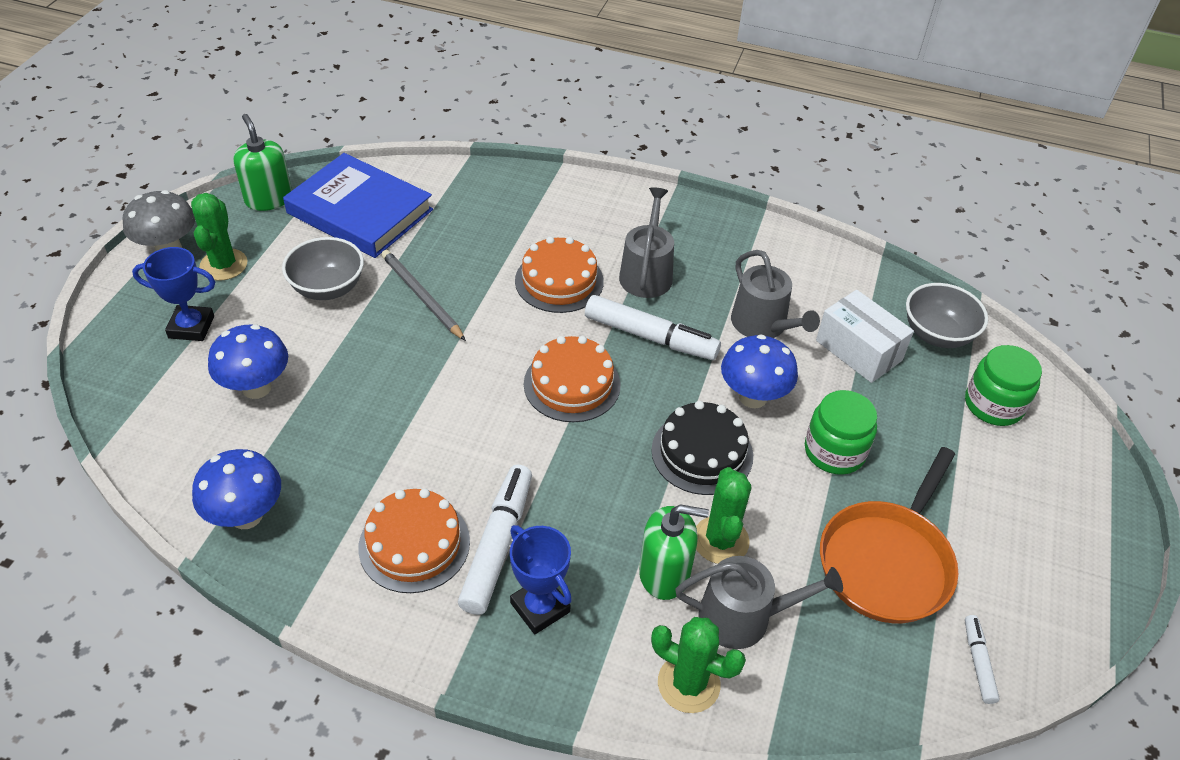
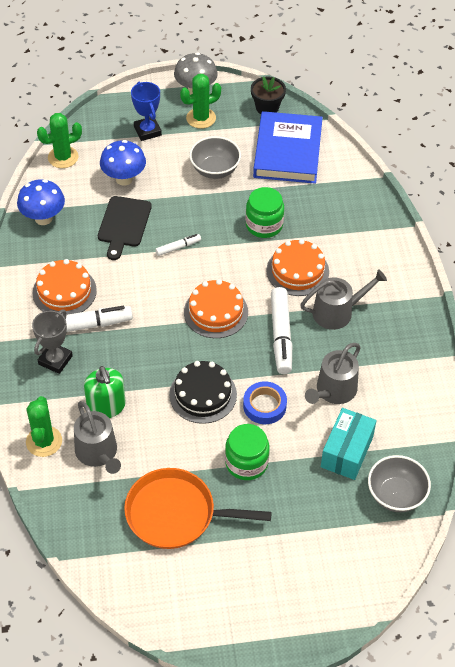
camera: 65 degrees right, 5 degrees up
(269, 199) = (267, 107): green soap dispenser -> black flower pot
(342, 421) = (123, 224): none -> black cutting board
(422, 297) = (237, 213): grey pencil -> none
(540, 607) = (55, 360): blue trophy -> grey trophy
(720, 540) = (144, 425): green cactus -> green cactus (63, 157)
(753, 397) = (264, 406): blue mushroom -> blue tape
(858, 350) = (347, 452): white box -> turquoise box
(978, 662) = (129, 578): white marker -> white marker (178, 247)
(993, 405) = (347, 545): green jar -> green jar (264, 225)

